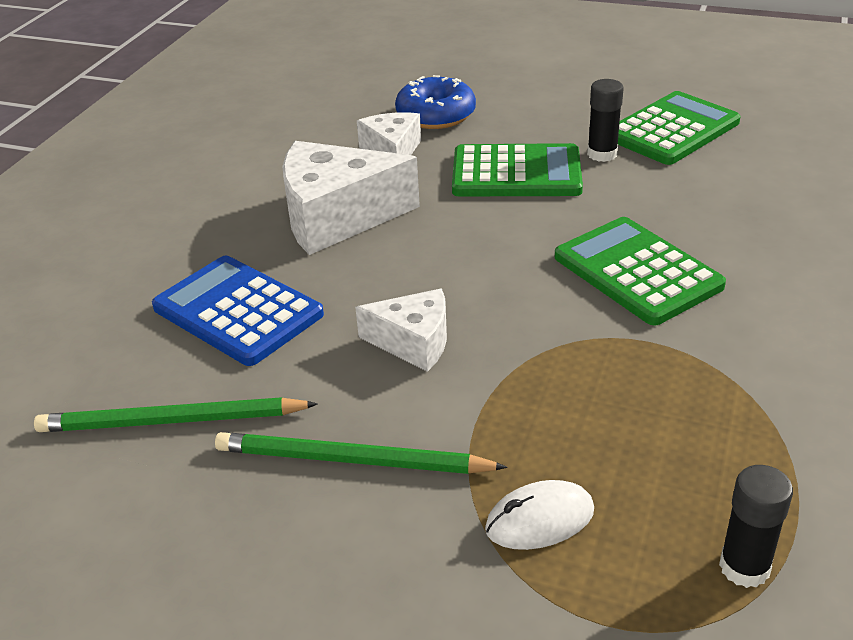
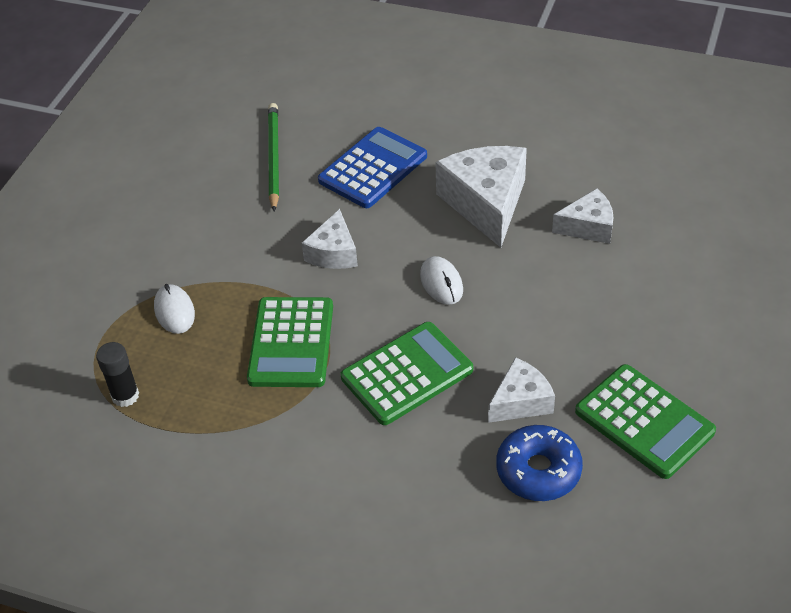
camera: 90 degrees right, 10 degrees up
(352, 460) = (232, 233): green pencil -> none
(436, 115) = (658, 251): blue donut -> blue donut (538, 471)
(478, 248) = (441, 283): none -> white mouse
(516, 173) = (555, 305): green calculator -> green calculator (291, 343)
(602, 154) = (592, 365): black glue stick -> none
(663, 195) = (521, 401): none -> white cheese

